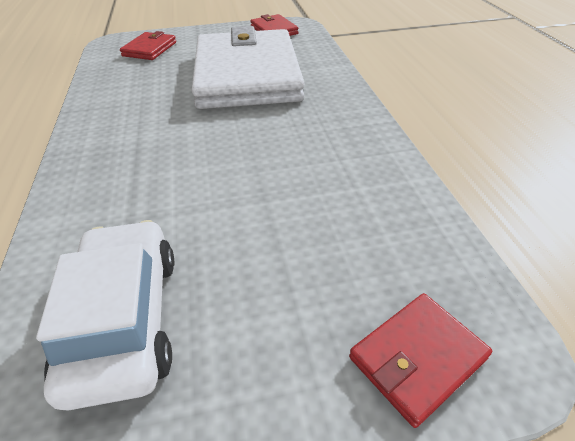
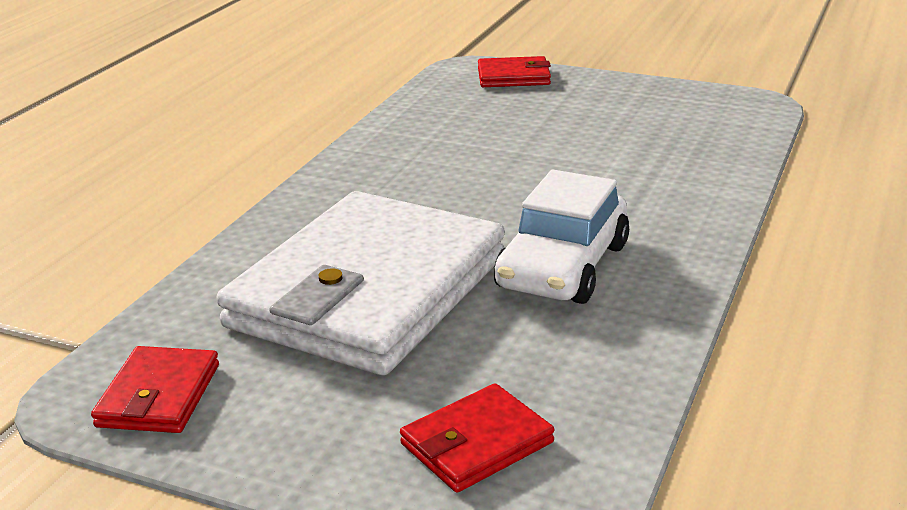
camera: 145 degrees left, 15 degrees down
(125, 319) = (677, 126): white car -> white car (562, 266)

